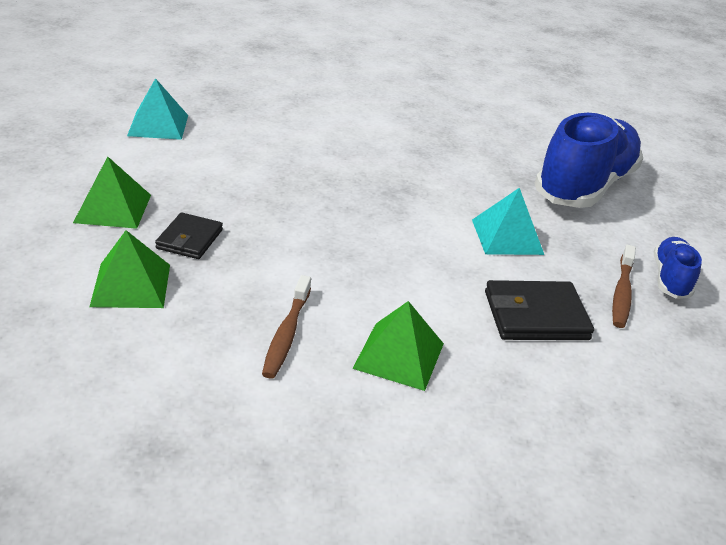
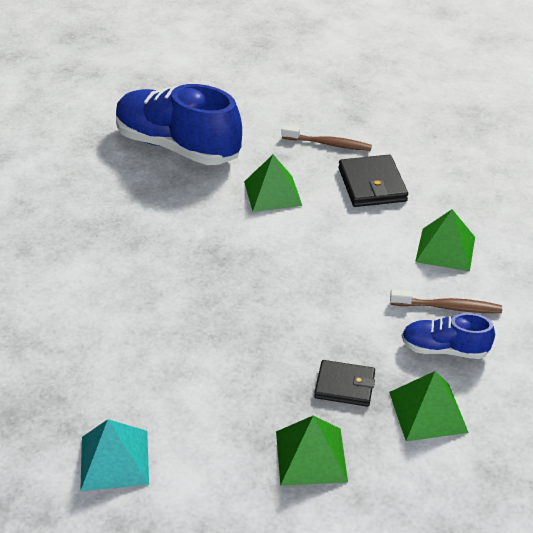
camera: 90 degrees left, 5 degrees up
(507, 236) = (272, 193): turquoise pyramid -> green pyramid
(670, 279) = (302, 121): blue shoe -> blue shoe (444, 349)

